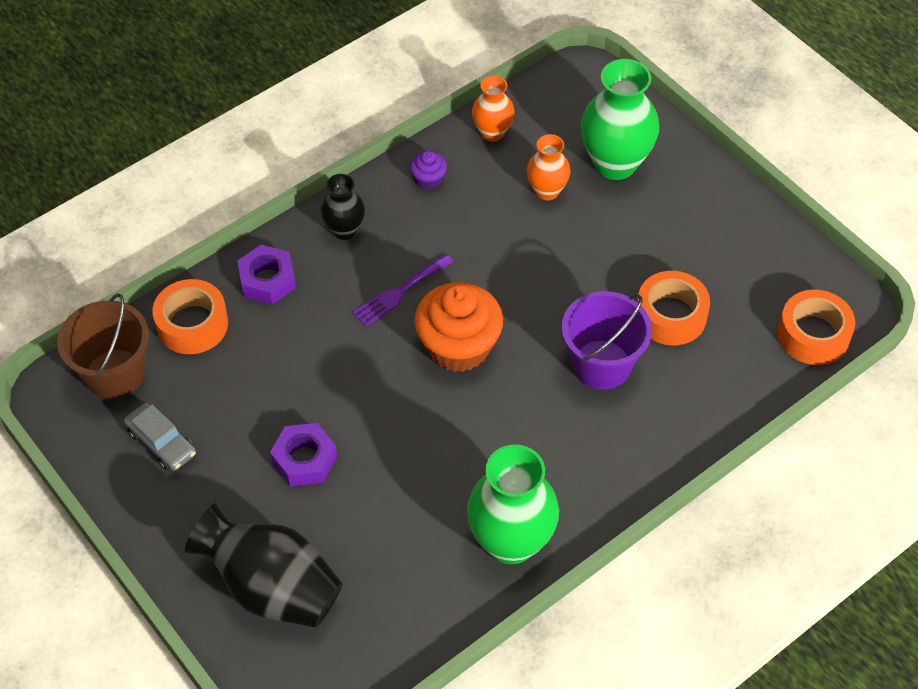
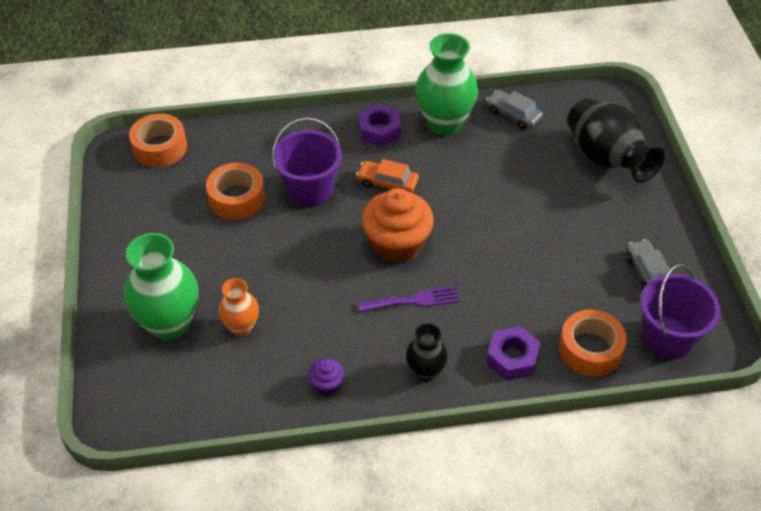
camera: 150 degrees left, 5 degrees down
(114, 374) = (668, 338): brown bucket -> purple bucket
(304, 460) = (549, 219): purple nut -> purple nut (379, 131)
(430, 604) = (513, 114): none -> grey car
(492, 132) = (241, 402): orange vase -> none
(521, 417) = (387, 183): none -> orange car

